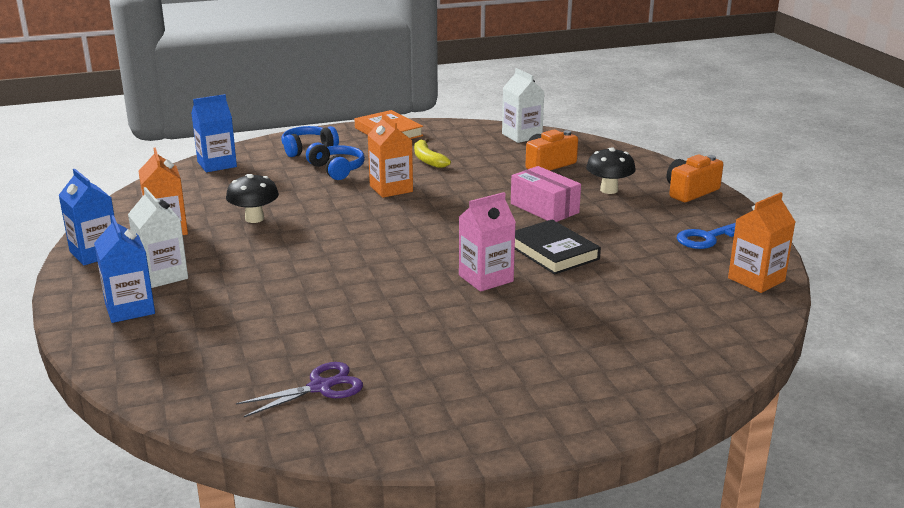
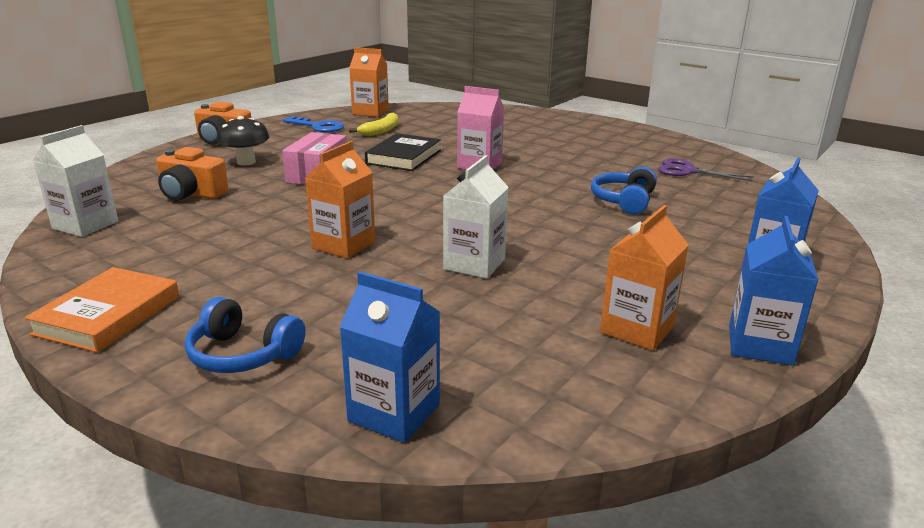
camera: 125 degrees left, 0 degrees up
(162, 275) = (707, 278): white carton -> white carton (474, 264)
(254, 219) = (525, 288): black mushroom -> none
(336, 169) = (314, 297): blue headphones -> blue headphones (624, 201)
(428, 160) = (223, 252): yellow banana -> yellow banana (381, 131)

